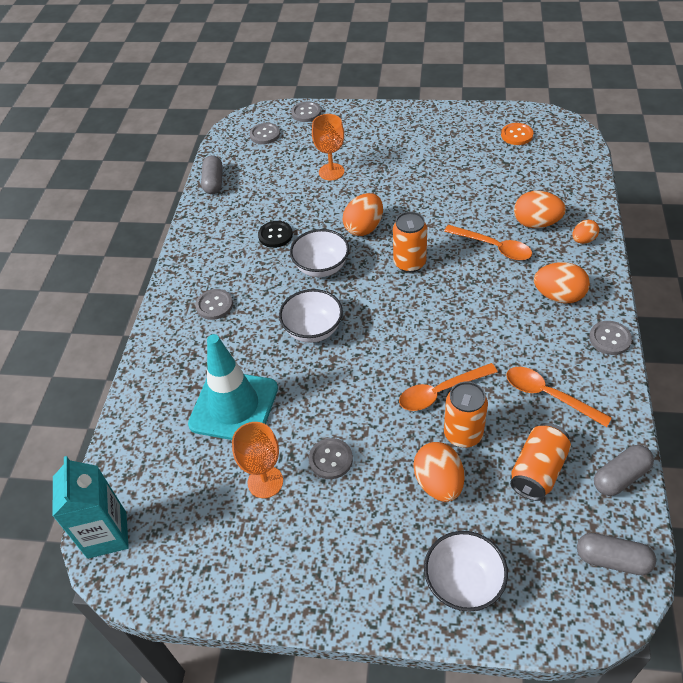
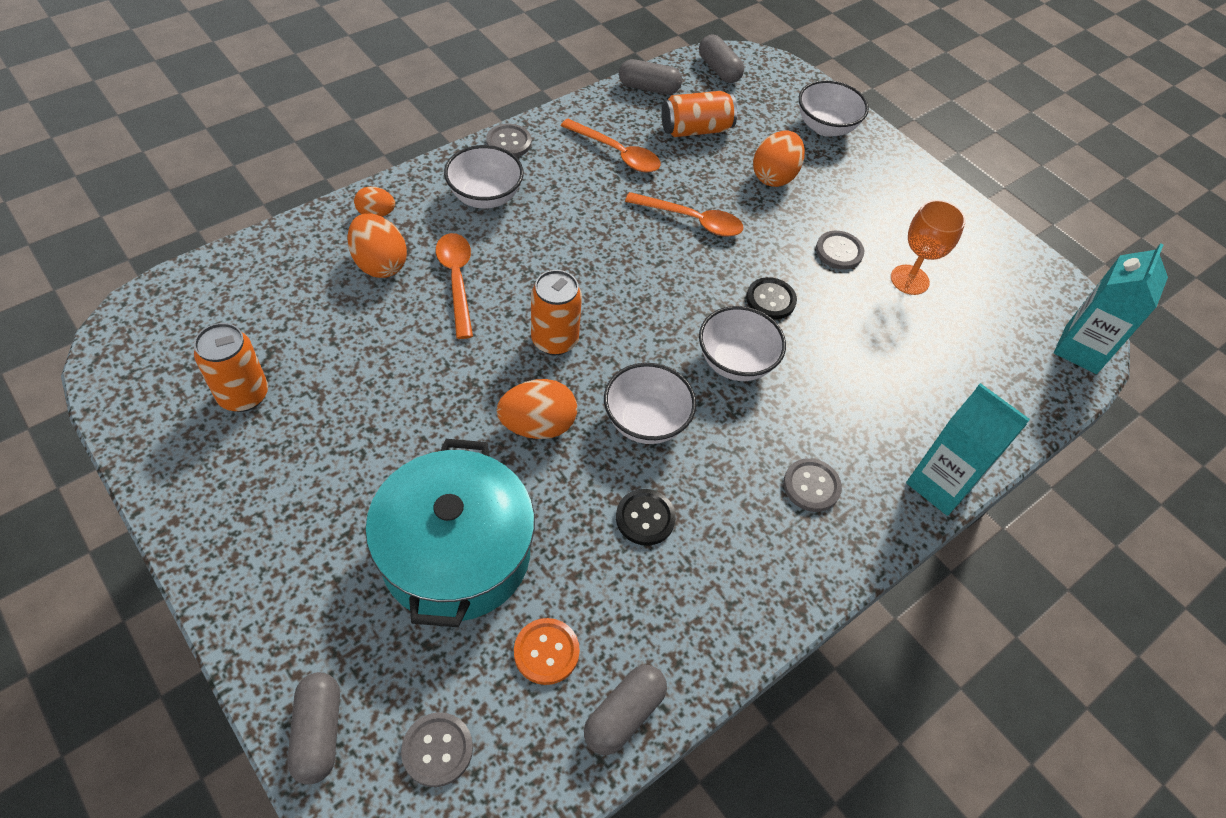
camera: 145 degrees left, 5 degrees up
(148, 360) = (940, 484): none -> turquoise carton
(234, 406) = (885, 358): turquoise traffic cone -> none
(306, 113) = (318, 732): grey button -> grey capsule
(331, 172) = (456, 553): orange goblet -> turquoise pot
(334, 383) = (770, 300): none -> black button
(463, 434) = (715, 185): orange can -> orange can (243, 395)
(516, 135) = (187, 373): orange button -> orange button (546, 652)
(548, 395) = (616, 153): orange spoon -> orange spoon turned 45 degrees counterclockwise
(558, 296) = (485, 197): orange egg -> white bowl

